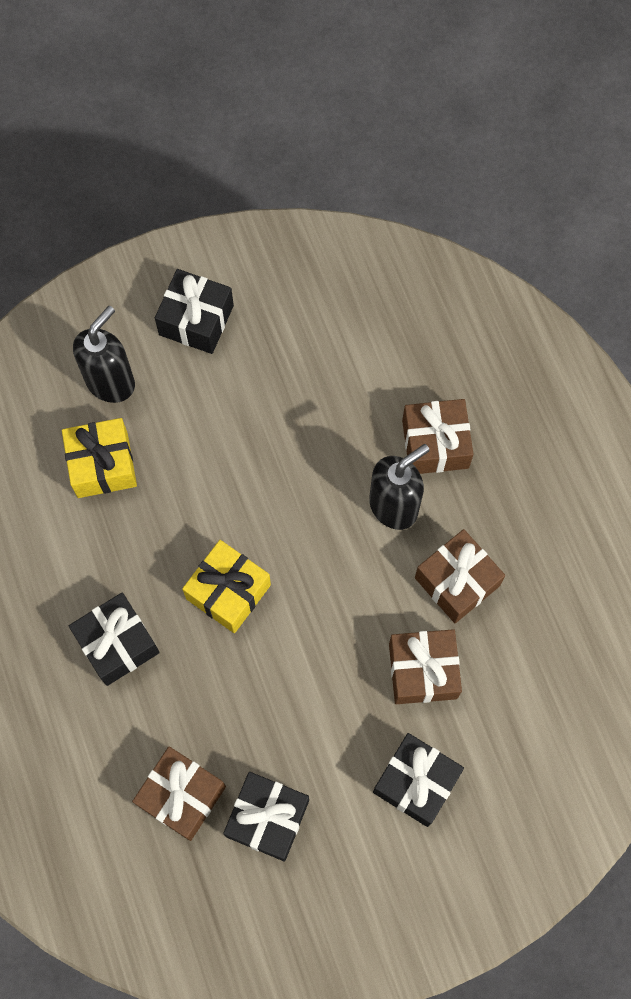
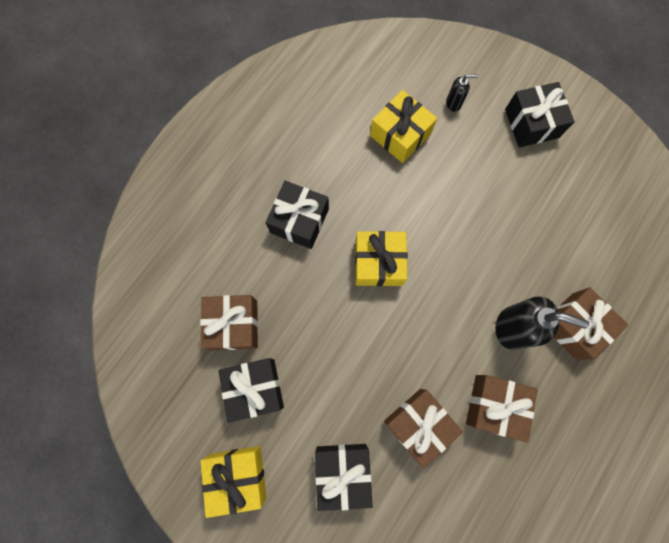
camera: 55 degrees right, 5 degrees up
(111, 382) = (454, 103): black soap dispenser -> black soap dispenser, size x0.50
(345, 897) = (238, 476): none -> yellow gift

